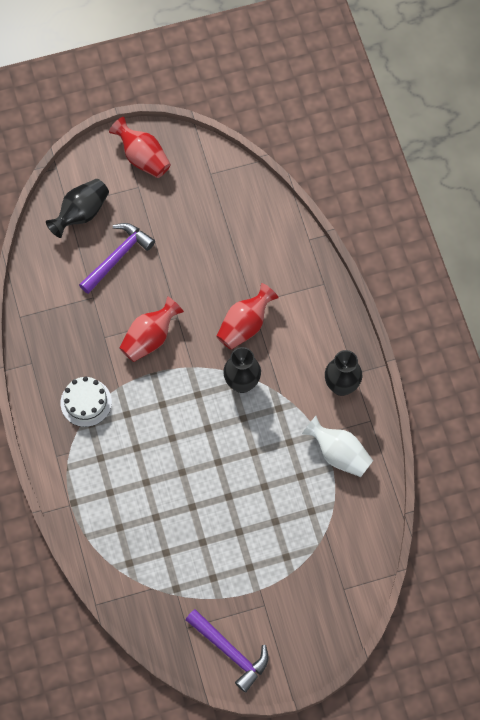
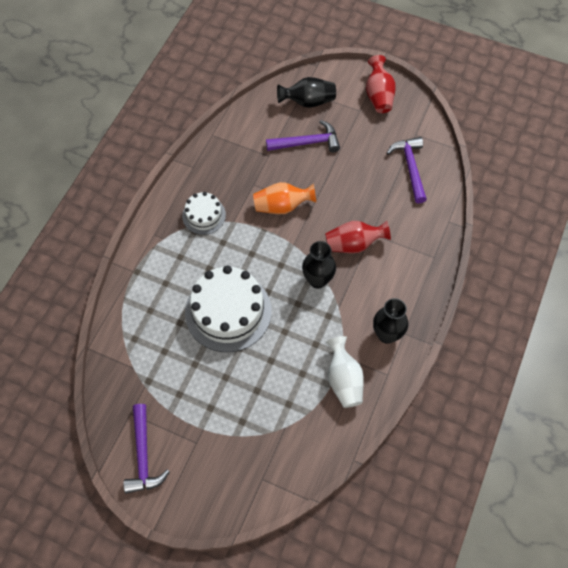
camera: 40 degrees right, 5 degrees down
(150, 338) = (282, 206): red vase -> orange vase
(189, 473) = (228, 311): none -> white cake
(233, 211) = (410, 167): none -> purple hammer

